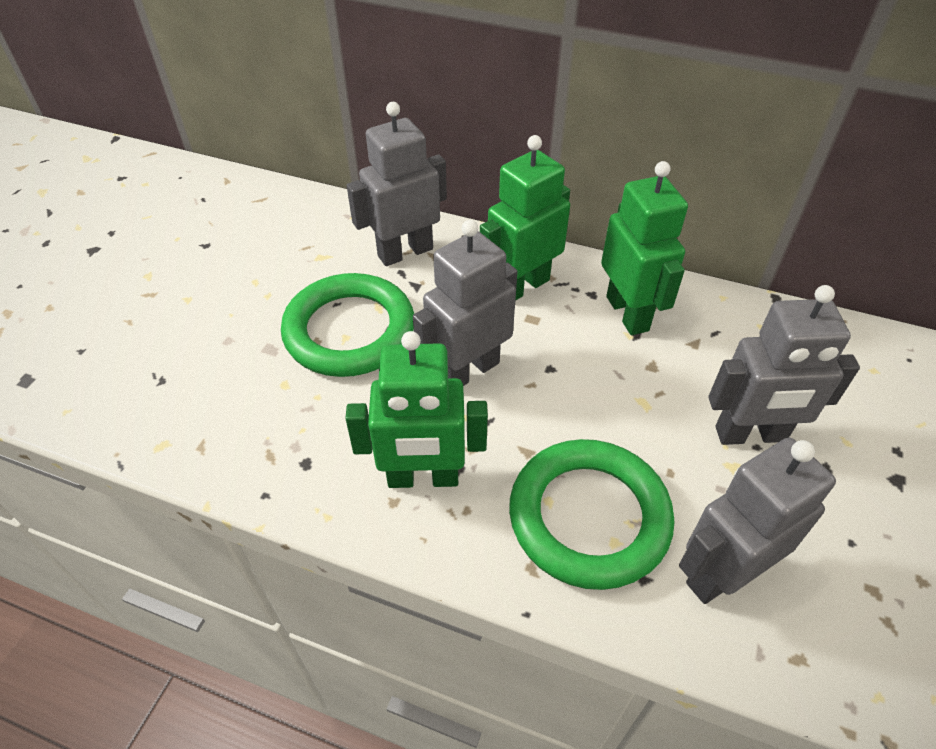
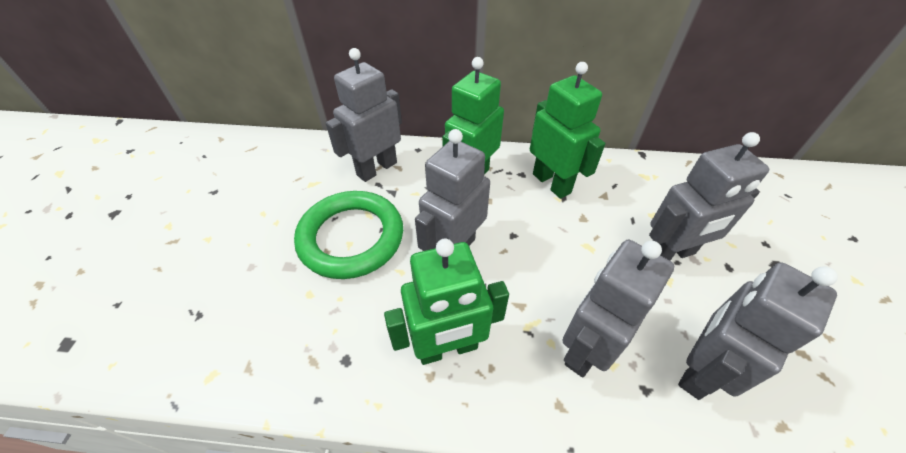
camera: 15 degrees left, 0 degrees up
(589, 517) = (586, 349): green ring -> grey robot

